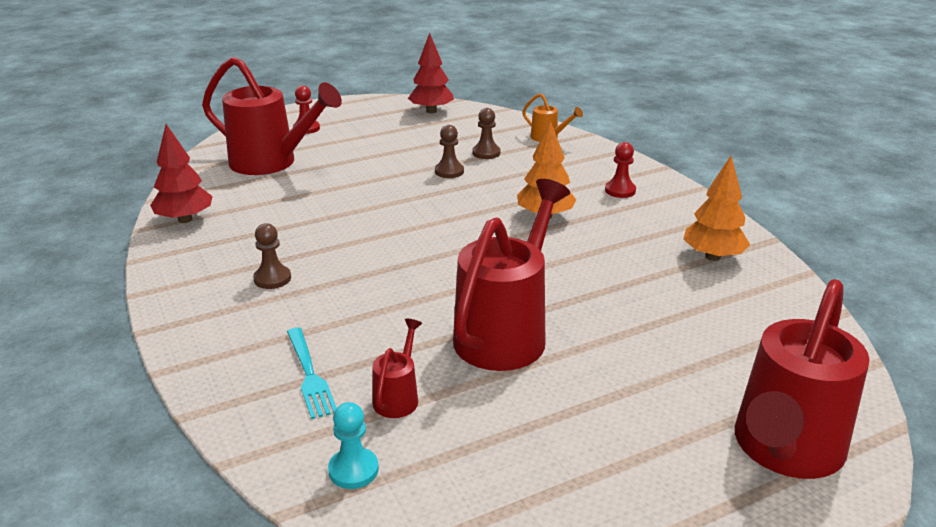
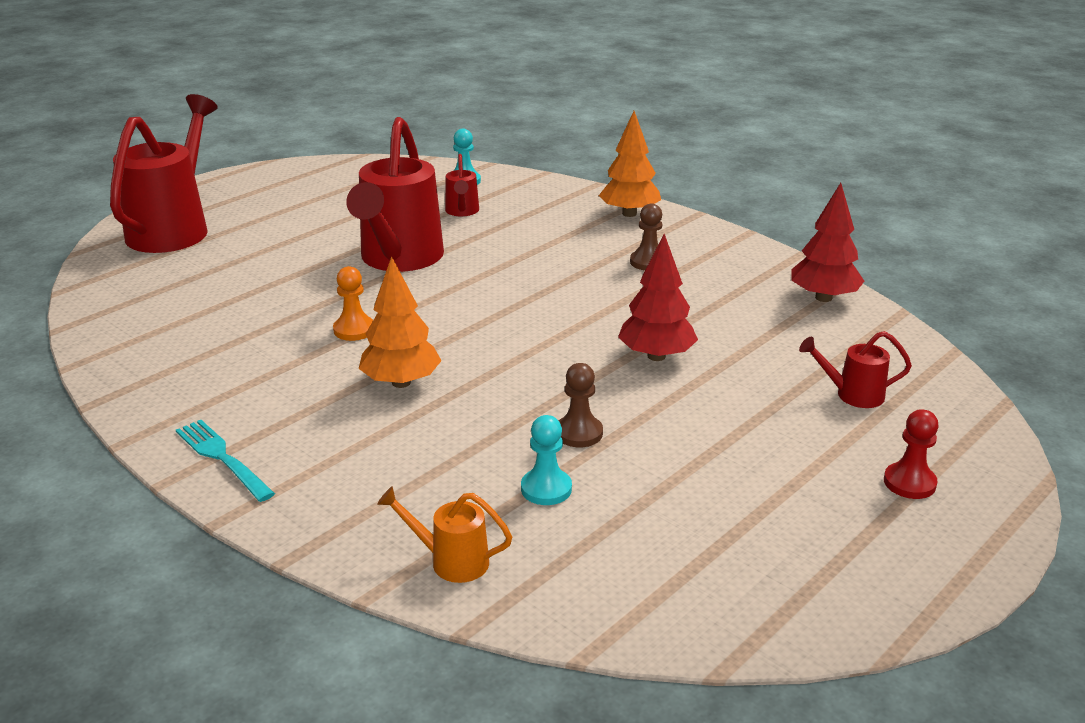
camera: 160 degrees right, 0 degrees up
(271, 163) = (853, 395): red watering can -> red watering can, size x0.45
(309, 375) = (538, 212): turquoise fork -> turquoise fork (222, 458)
(431, 111) = (742, 600): red tree -> red tree (656, 356)
(486, 153) = (546, 489): brown pawn -> turquoise pawn
(570, 261) = (354, 330): none -> orange pawn
(620, 190) = (298, 449): red pawn -> none
(712, 256) = (181, 366): orange tree -> orange tree (629, 213)

